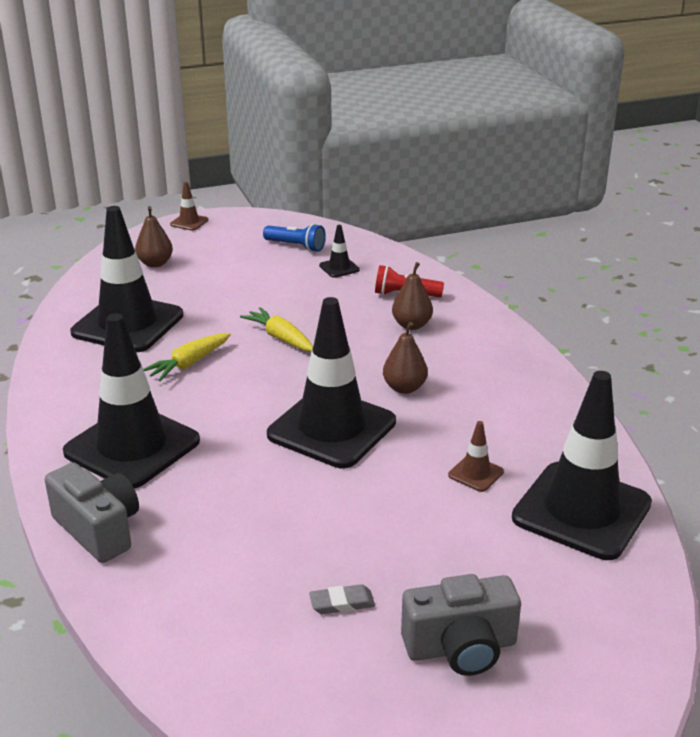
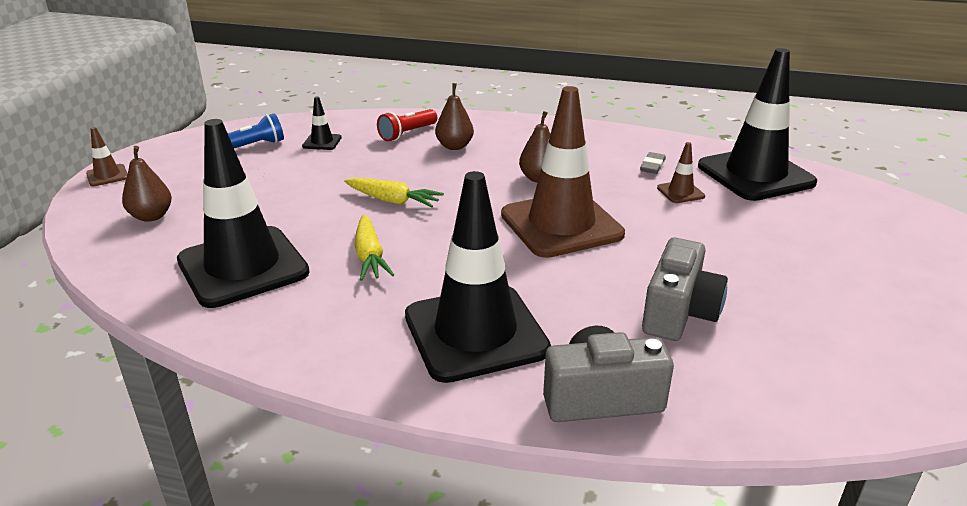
camera: 55 degrees left, 0 degrees up
(280, 338) = (393, 201): yellow carrot -> yellow carrot turned 150 degrees counterclockwise
(332, 428) = (561, 225): black traffic cone -> brown traffic cone
(342, 603) = (805, 299): grey eraser -> grey eraser (652, 166)
(461, 647) = (884, 268): grey camera -> grey camera (679, 313)

